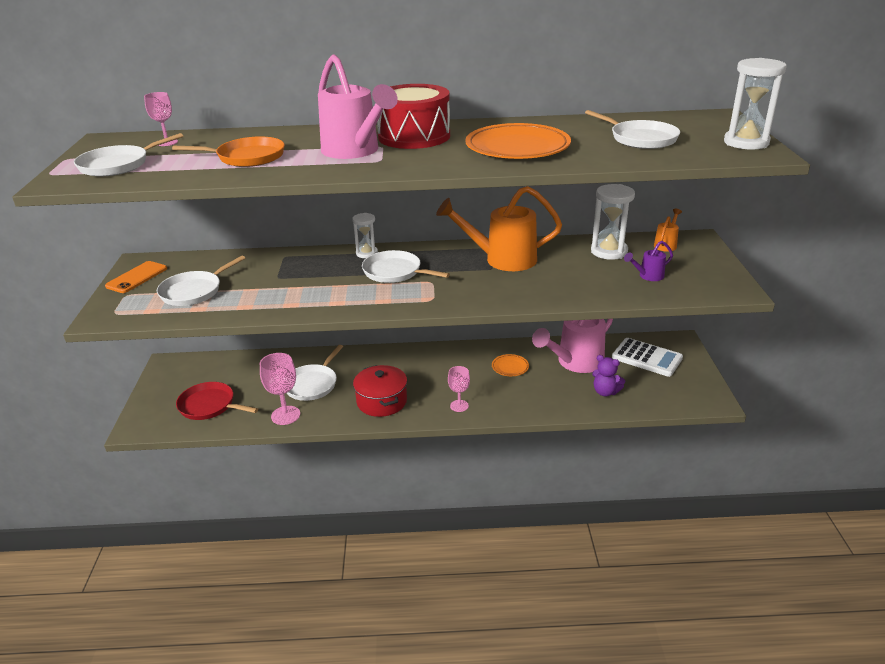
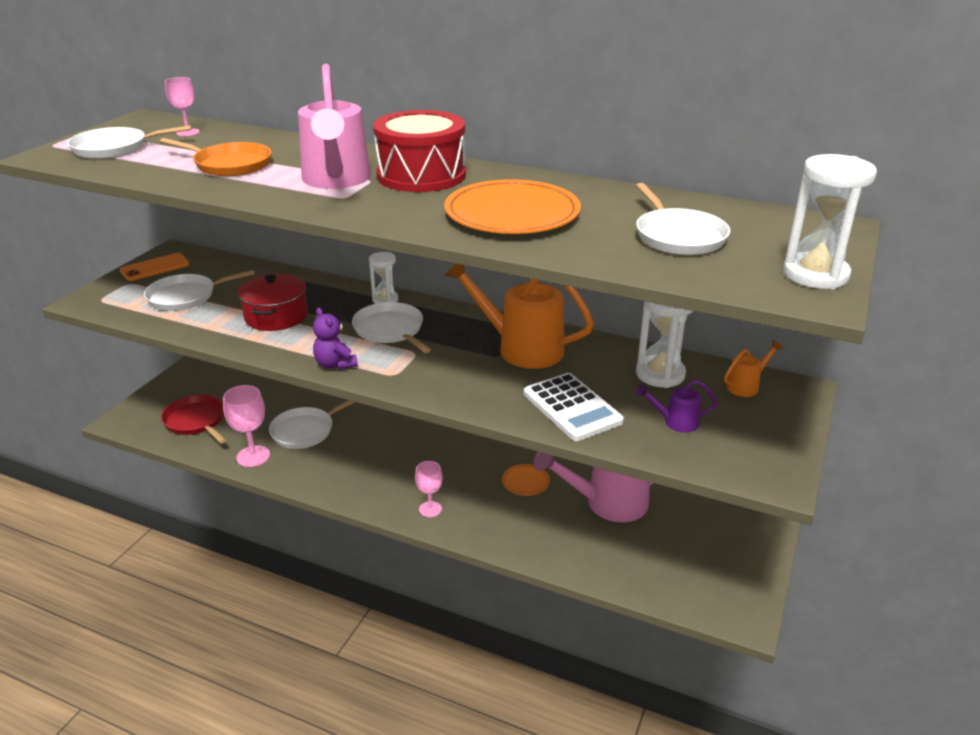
camera: 25 degrees right, 0 degrees up
(382, 401) = (356, 474): red pot -> red pot (276, 316)
(605, 392) = (612, 554): purple teddy bear -> purple teddy bear (335, 364)
(647, 358) = (704, 528): white calculator -> white calculator (572, 407)

